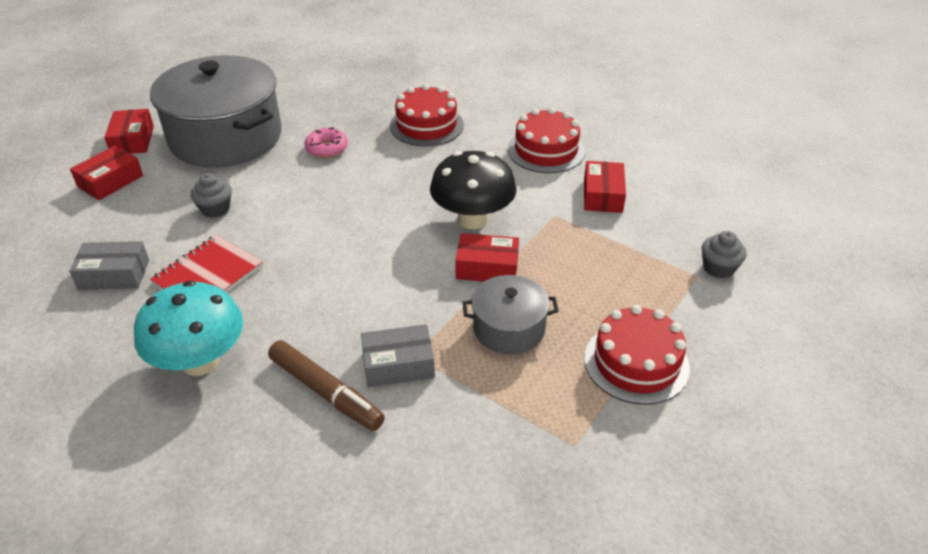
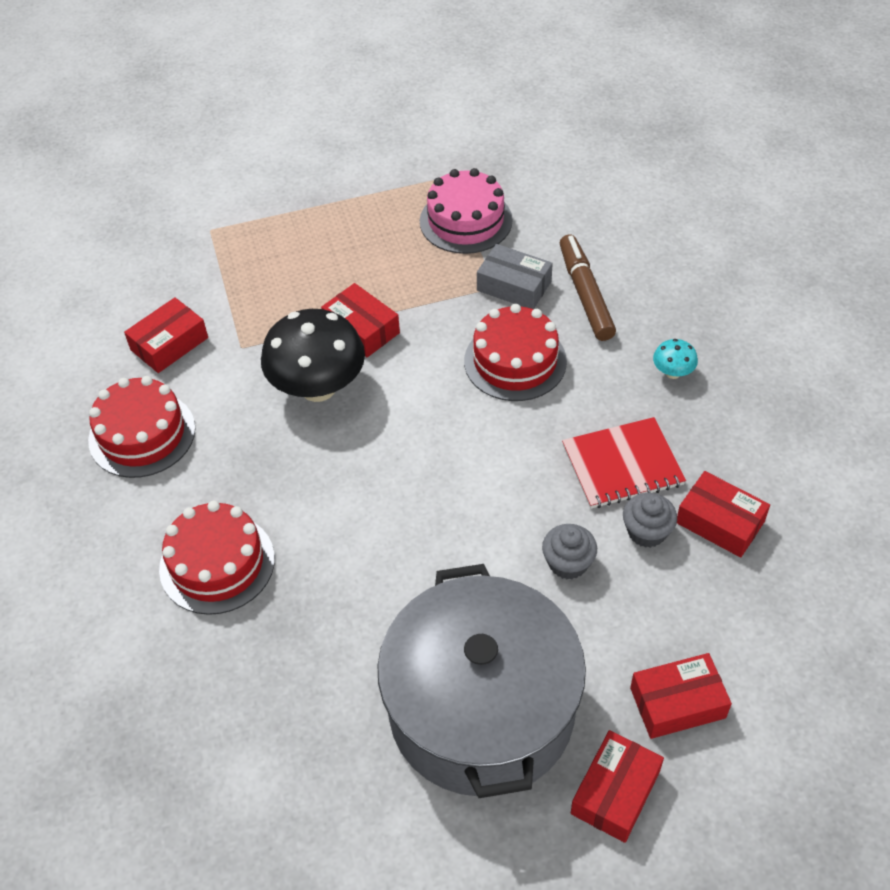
camera: 140 degrees left, 10 degrees up
(114, 274) = (720, 522): grey box -> red box
(200, 361) = (672, 372): turquoise mushroom -> turquoise mushroom, size x0.43
(327, 148) = (371, 595): pink donut -> none
(503, 405) = (466, 221): none -> pink cake
(509, 328) = (403, 268): grey pot -> none
(636, 363) = (344, 199): red cake -> red cake (515, 361)
(718, 268) = (185, 226): grey cupcake -> grey cupcake (646, 531)

